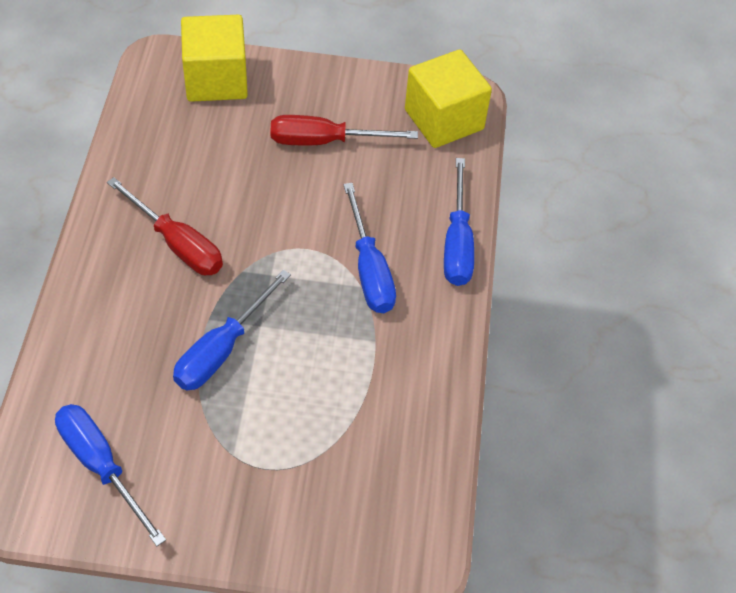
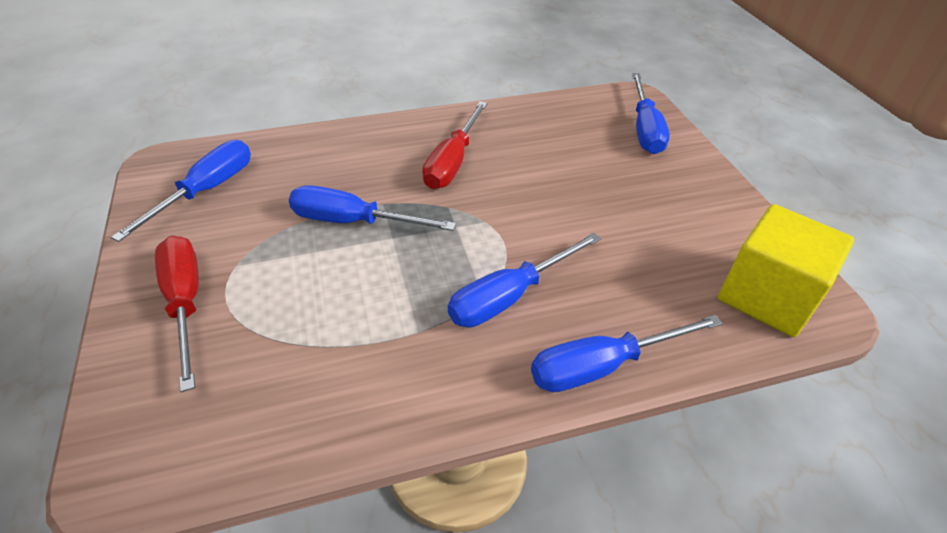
camera: 70 degrees right, 10 degrees down
(216, 79) = (644, 129): yellow cube -> blue screwdriver
(324, 141) = (643, 213): red screwdriver -> red screwdriver (186, 303)

